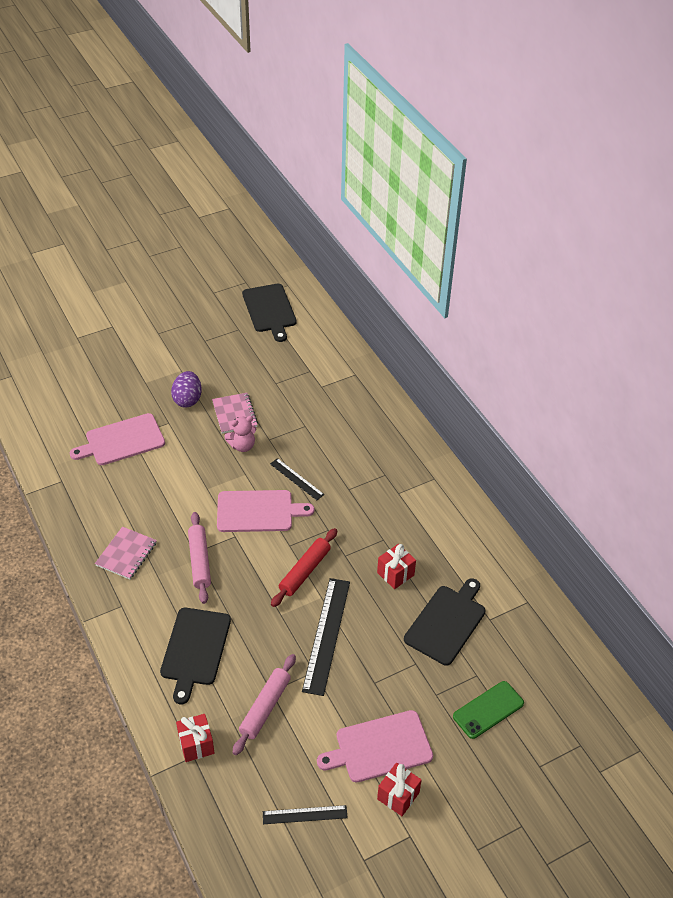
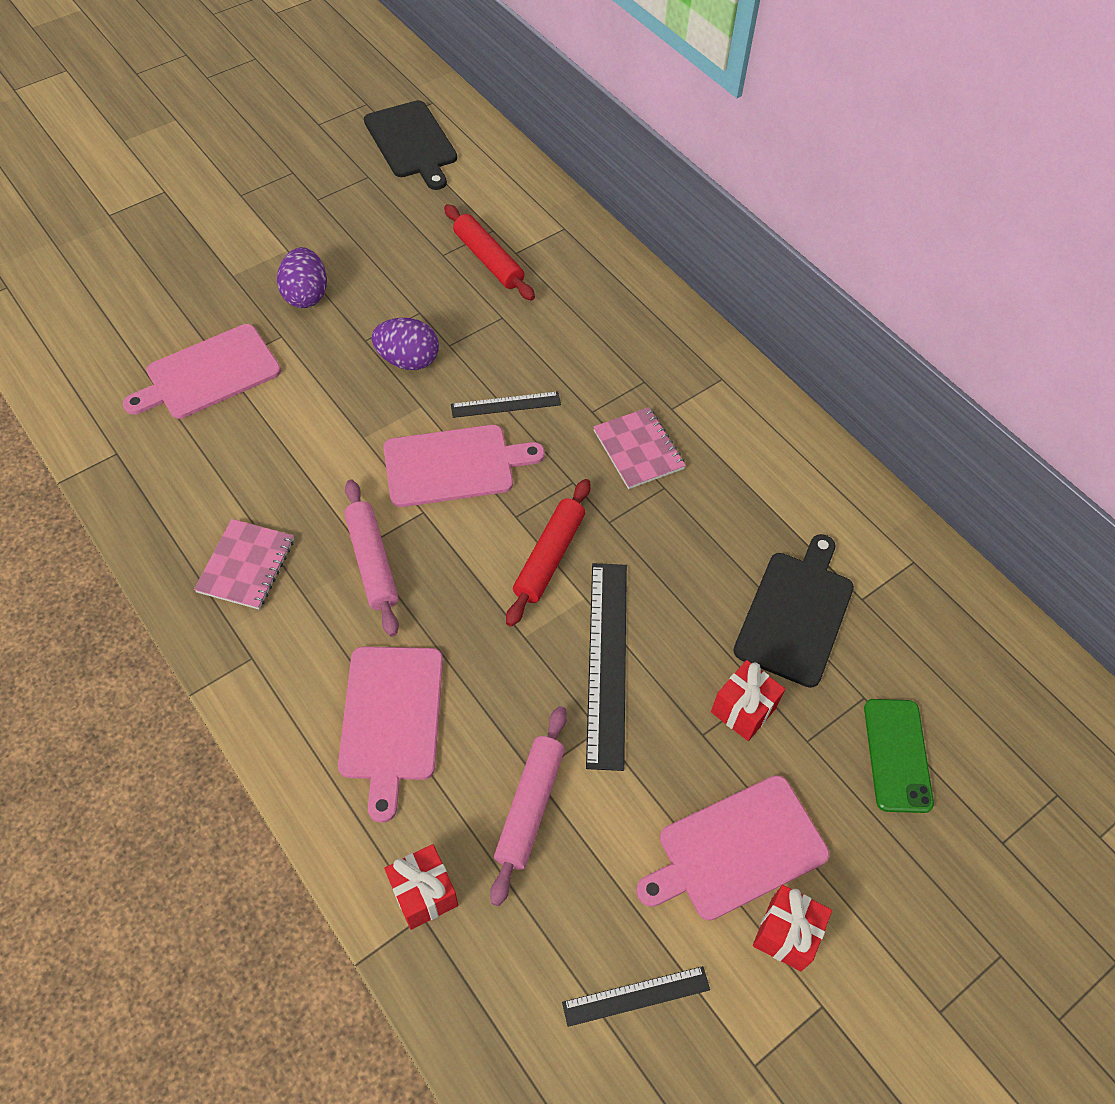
camera: 10 degrees left, 10 degrees up
(195, 649) = (391, 719): black cutting board -> pink cutting board
(234, 414) = (386, 311): pink notebook -> pink notebook (638, 450)
(242, 446) = (408, 360): pink teddy bear -> purple egg
(296, 479) = (505, 405): black ruler -> black ruler turned 45 degrees counterclockwise
(303, 389) = (488, 260): none -> red rolling pin
(395, 574) = (696, 542): red gift -> red gift (743, 710)
(488, 710) = (897, 755): green phone -> green phone turned 45 degrees counterclockwise

